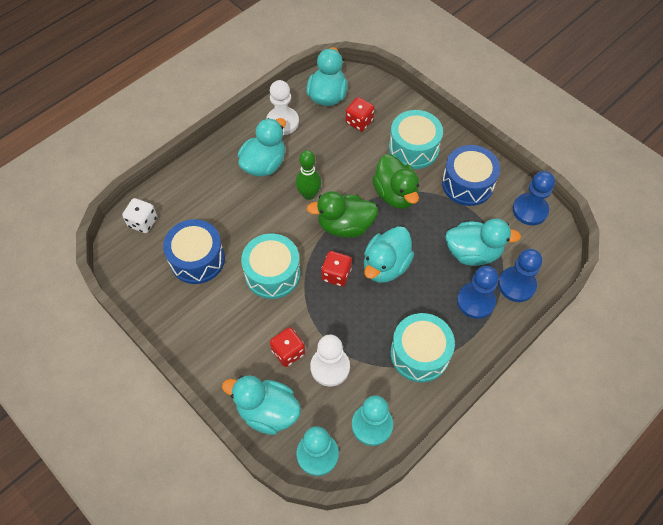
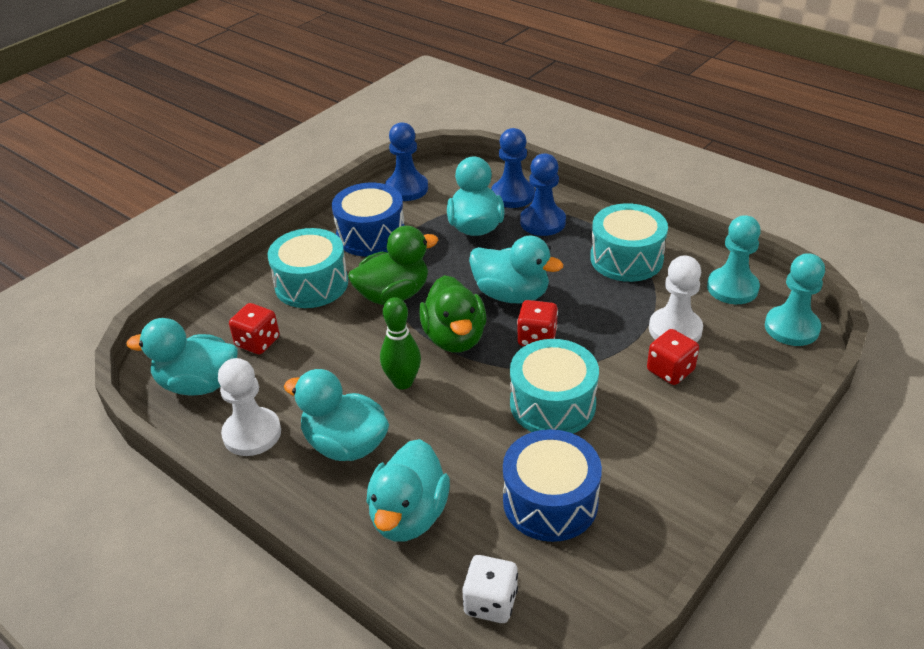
camera: 95 degrees left, 20 degrees down
(267, 411) = (762, 379): turquoise duck -> turquoise duck (409, 515)

